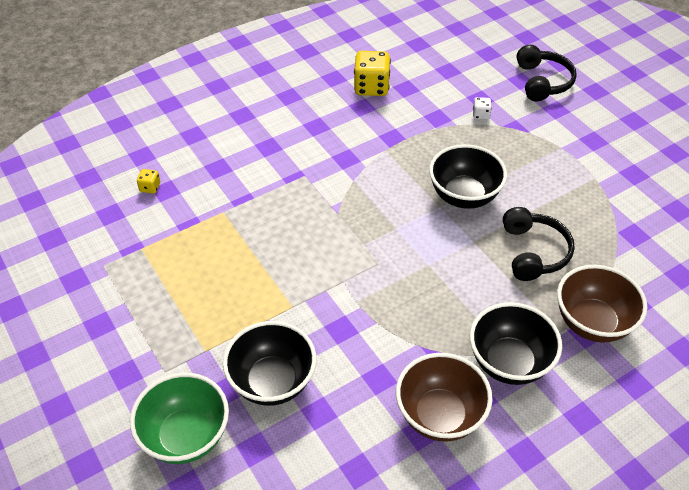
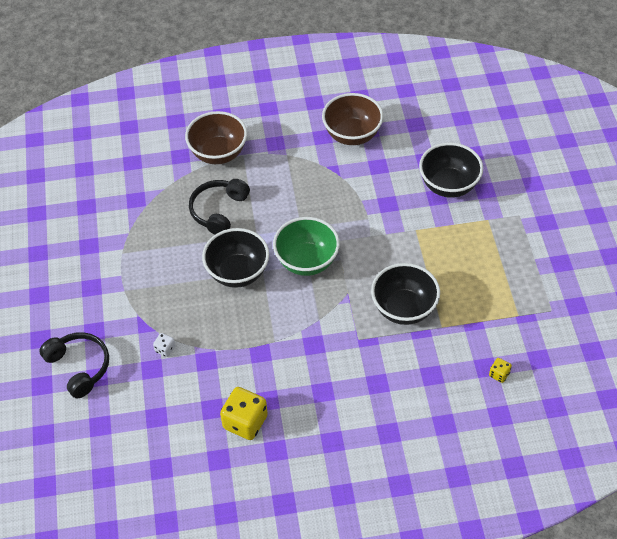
camera: 155 degrees left, 5 degrees up
(186, 436) = (514, 172): green bowl -> green bowl (307, 261)
(509, 362) = (290, 148): black bowl -> black bowl (404, 309)
(542, 82) = (79, 367): black headphones -> black headphones turned 120 degrees clockwise

